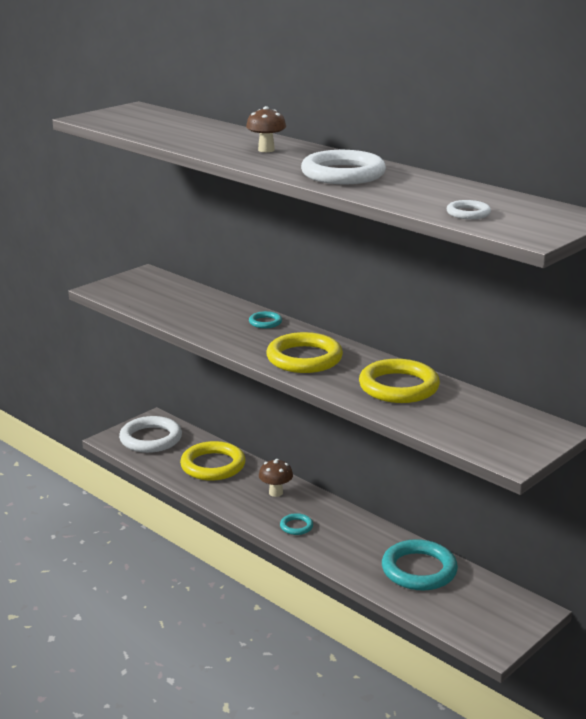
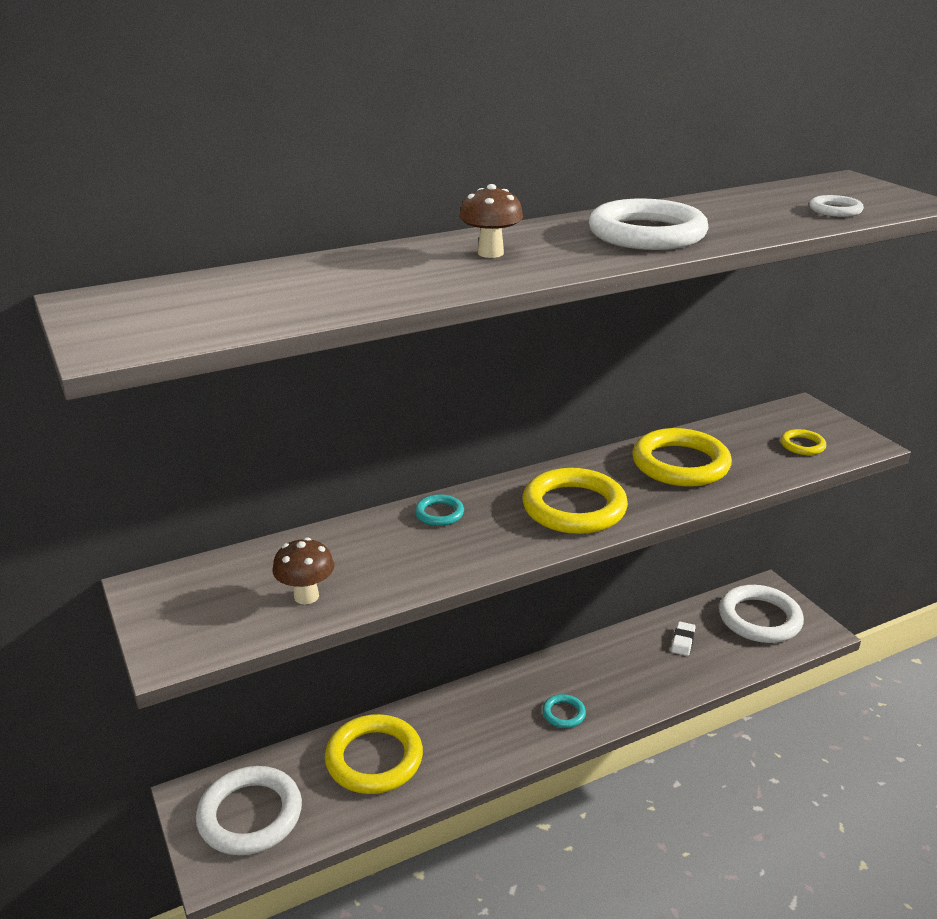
camera: 70 degrees left, 5 degrees up
(276, 493) = (477, 712): brown mushroom -> brown mushroom (306, 596)
(419, 570) = (683, 641): turquoise ring -> white eraser
(479, 432) = (802, 445): none -> yellow ring
(483, 608) = (759, 619): none -> white ring

